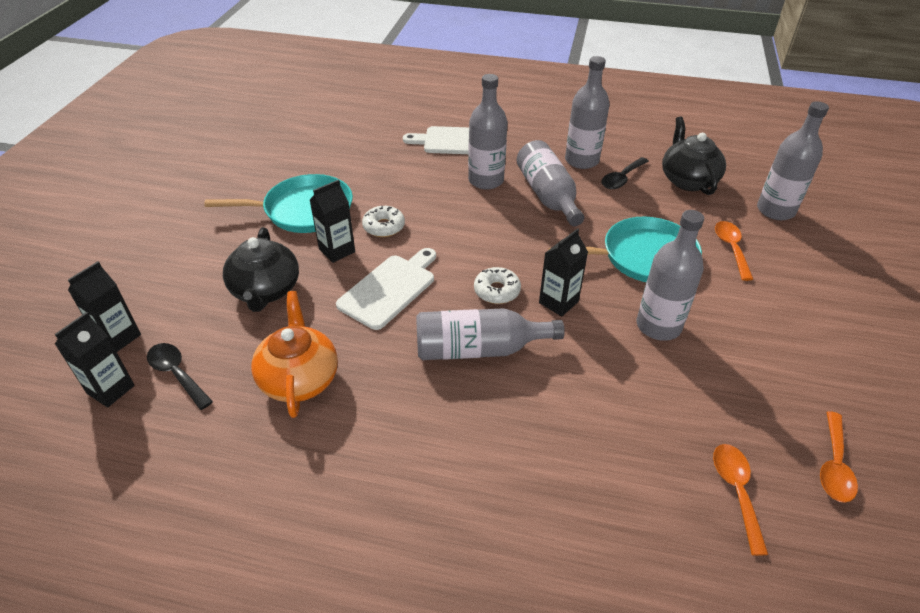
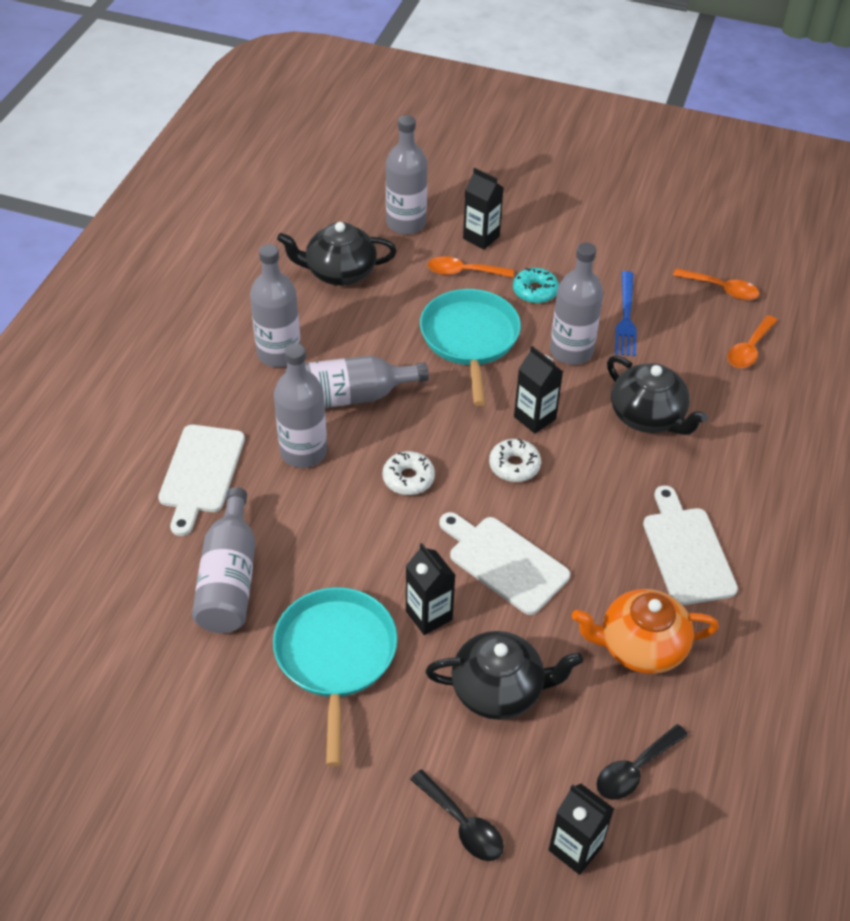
camera: 85 degrees left, 5 degrees up
(111, 389) = (659, 837): black carton -> black carton (481, 237)
(384, 227) = (386, 564): white donut -> white donut (408, 478)
(410, 416) = (686, 551): none -> white cutting board
(478, 349) = (599, 490): grey bottle -> grey bottle (229, 578)
(587, 387) = (648, 416): none -> black teapot
(622, 178) = (325, 325): black spoon -> black spoon (462, 824)
(731, 369) = (626, 317): none -> blue fork
(732, 297) = (535, 291): none -> turquoise donut
(736, 492) = (749, 349): orange spoon -> orange spoon turned 60 degrees counterclockwise

